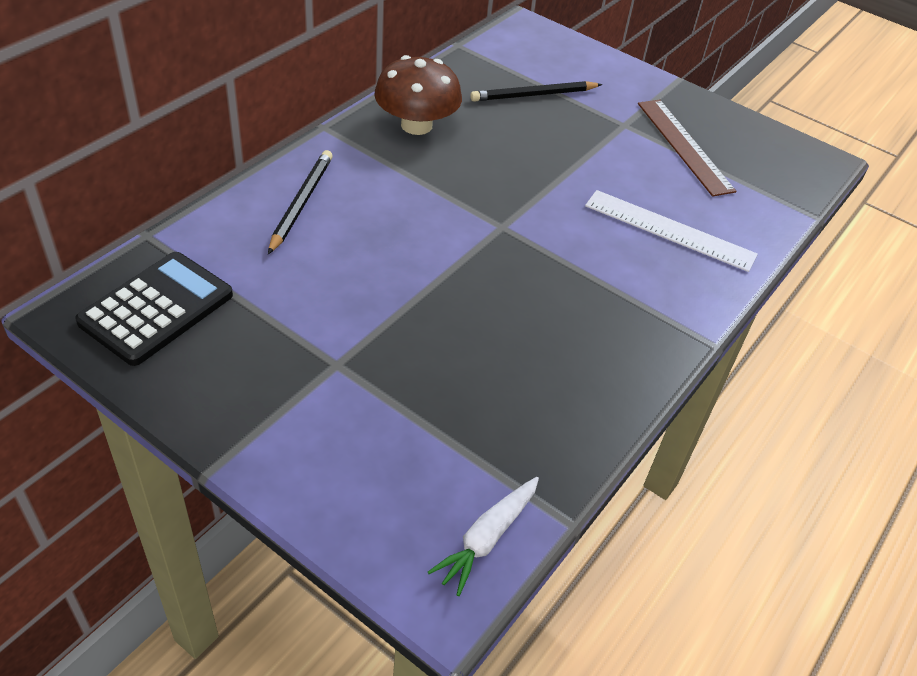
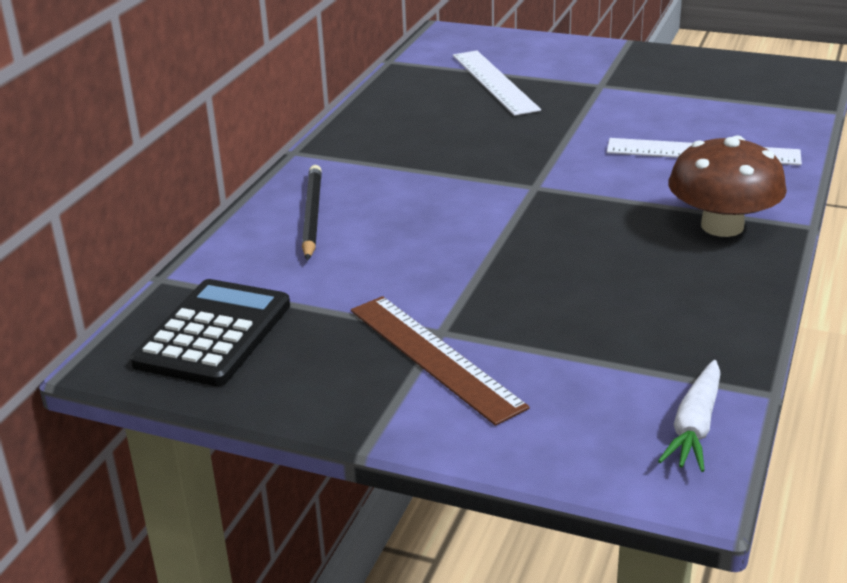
camera: 10 degrees left, 15 degrees down
(416, 125) = (390, 130): brown mushroom -> brown mushroom (722, 226)
(534, 95) = (494, 82): black pencil -> white ruler
(684, 146) = (671, 88): brown ruler -> brown ruler (434, 357)

